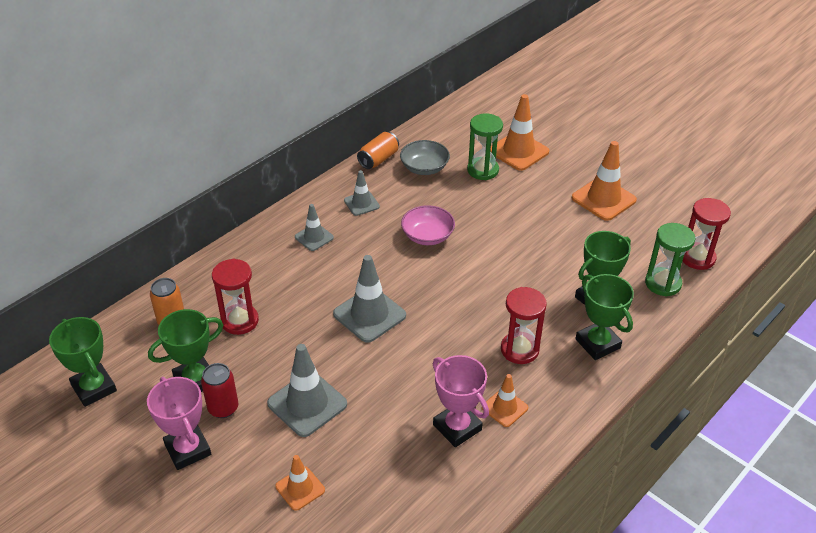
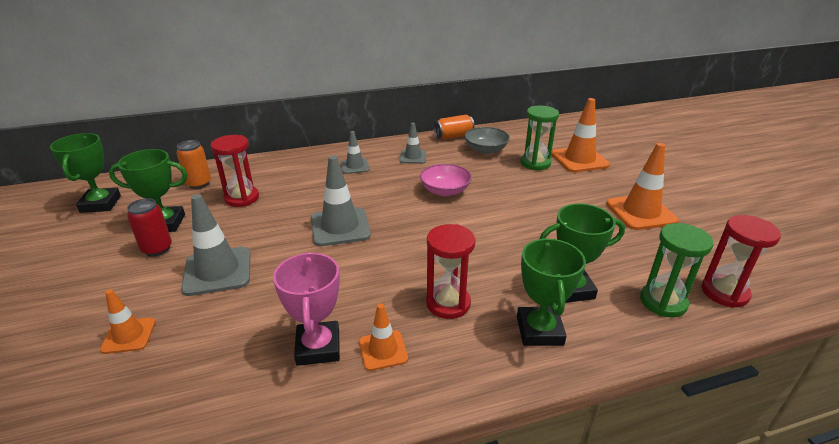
camera: 30 degrees right, 10 degrees down
(188, 449) = (97, 267): pink trophy -> none

